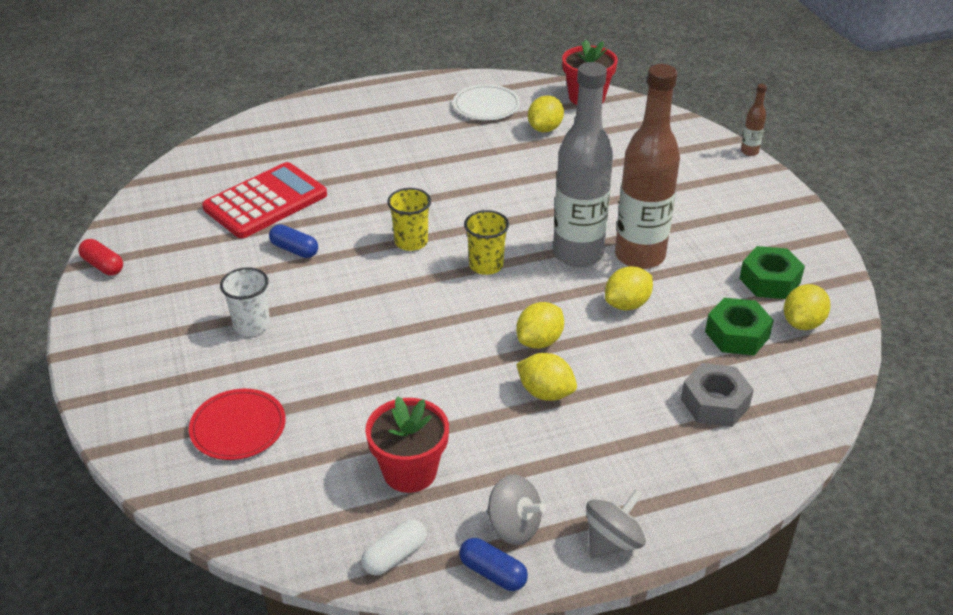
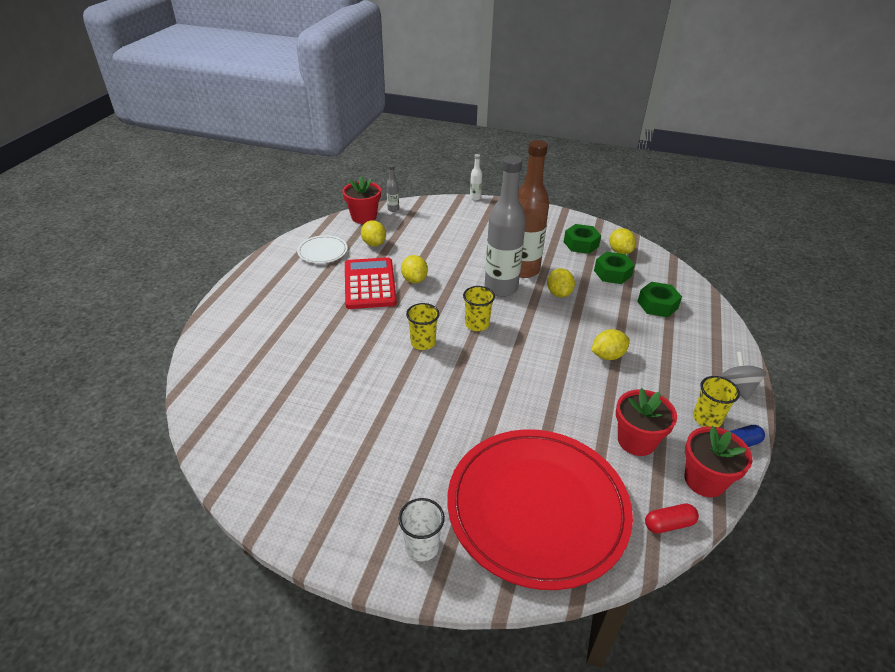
camera: 55 degrees left, 0 degrees up
(103, 266) = (274, 515): red capsule -> red capsule (669, 524)
(238, 427) = (537, 508): red plate -> red plate, size x2.37
(251, 325) = (434, 455): white cup -> white cup (422, 546)
(265, 202) = (302, 388): red calculator -> red calculator (370, 284)
(294, 250) = (374, 397): blue capsule -> none
(395, 556) = (704, 480): white capsule -> red flower pot
(514, 526) = (707, 419): grey spinning top -> yellow cup
(539, 341) = (563, 337): yellow lemon -> yellow lemon (414, 280)
(631, 108) = (393, 209): none -> grey bottle
(714, 403) = (657, 305): grey nut -> green nut
(749, 151) = (475, 198): brown bottle -> white bottle

